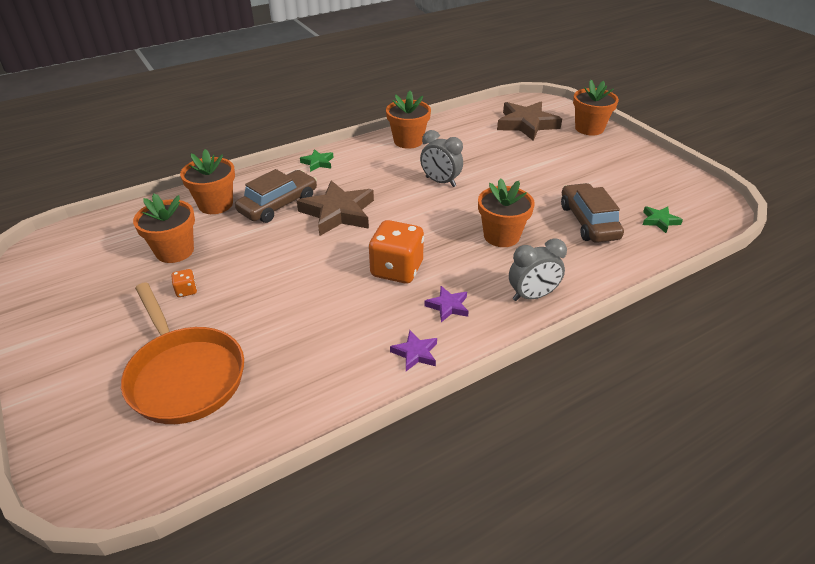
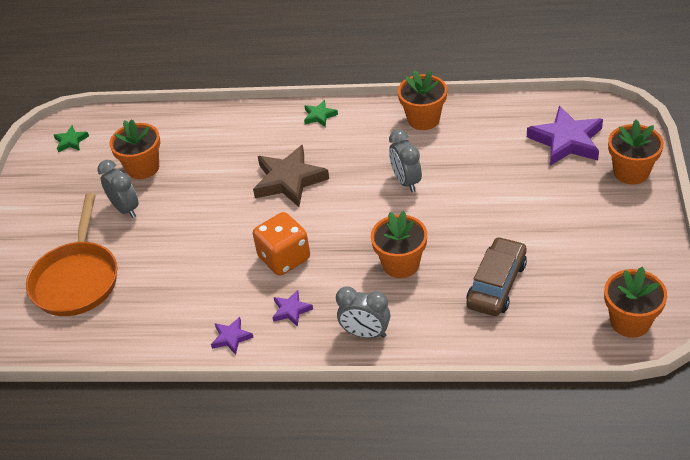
camera: 40 degrees right, 5 degrees up
(186, 291) = (125, 209): orange dice -> grey clock
(215, 204) = (204, 131): orange flower pot -> orange flower pot (630, 321)
(278, 204) = (250, 151): brown car -> none
(526, 124) = (566, 141): brown star -> purple star
(659, 221) = (568, 314): green star -> green star (71, 141)

